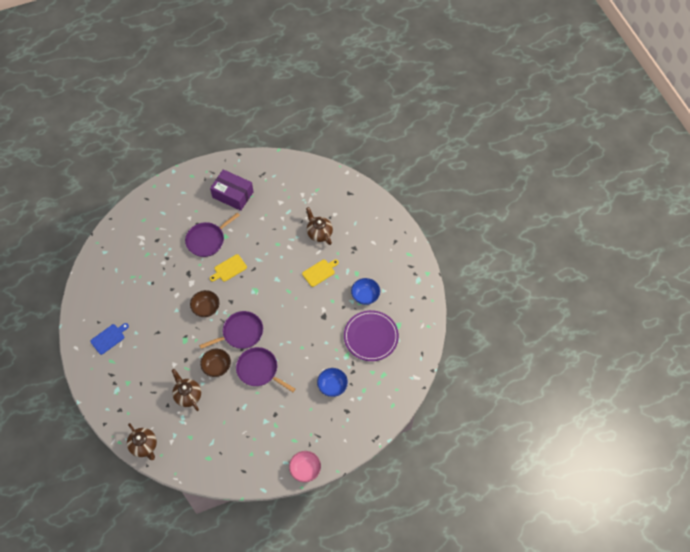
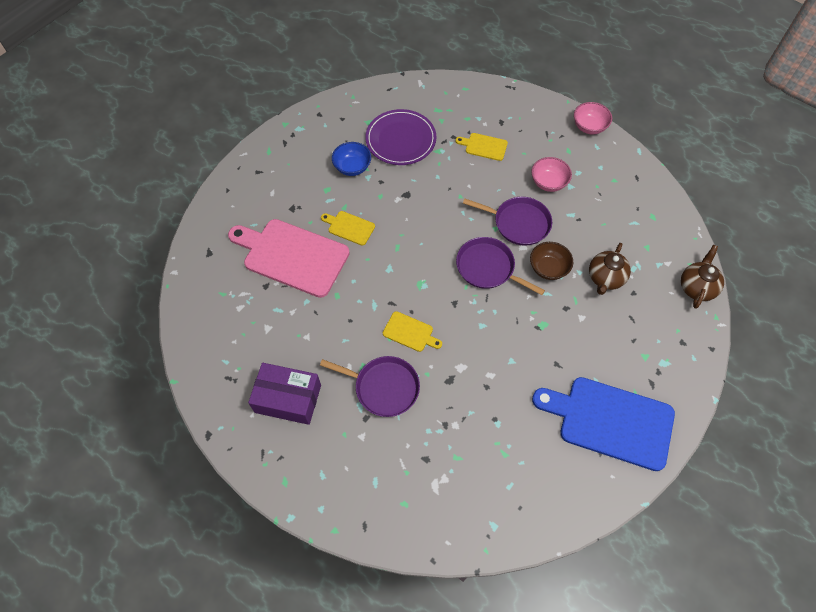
camera: 120 degrees left, 0 degrees up
(109, 338) = (610, 421): blue cutting board -> blue cutting board, size x2.19
(206, 308) = (484, 326): brown bowl -> none
(233, 194) = (288, 398): purple box -> purple box turned 75 degrees counterclockwise
(259, 370) = (518, 223): purple pan -> purple pan turned 75 degrees counterclockwise
(277, 409) = (548, 182): none -> pink bowl
(319, 233) = (292, 256): brown teapot -> pink cutting board
(332, 386) = (484, 146): blue bowl -> yellow cutting board

